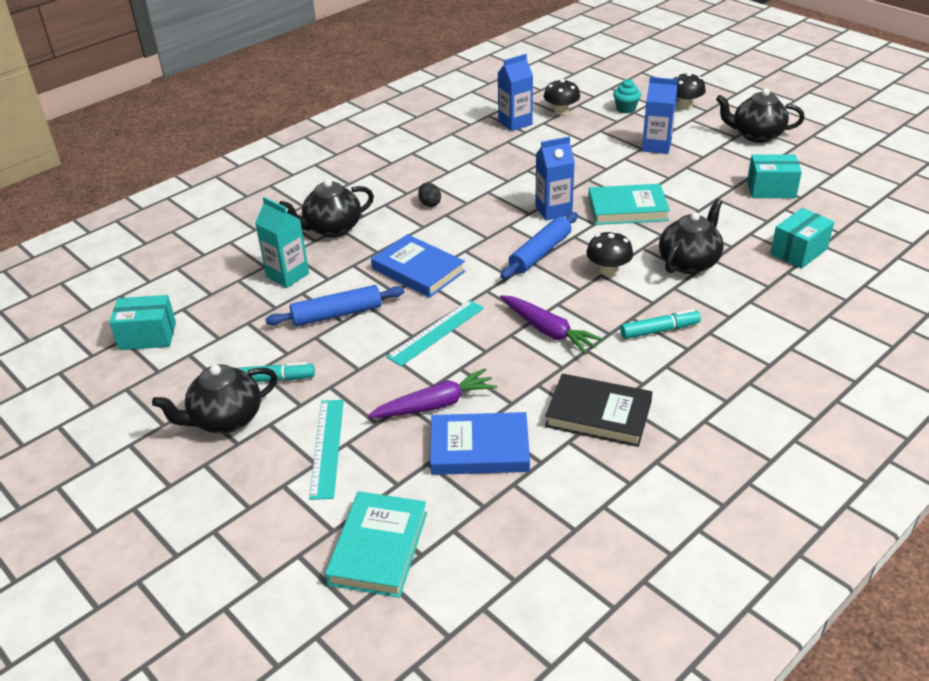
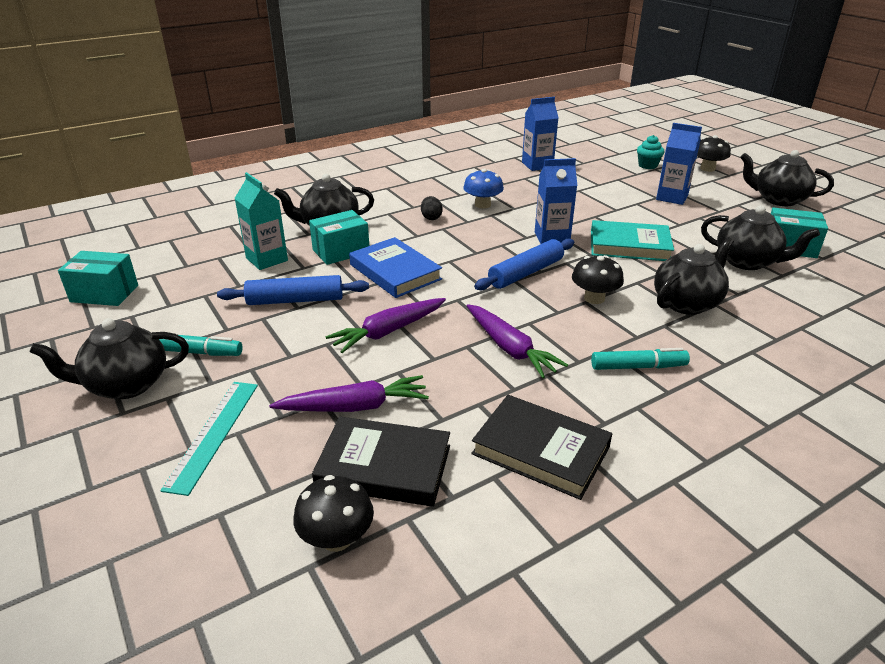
camera: 10 degrees right, 5 degrees down
(378, 548) = (207, 571): turquoise book -> none
(436, 332) = (388, 332): turquoise ruler -> purple carrot
(475, 181) = (482, 205): none -> blue mushroom
(479, 449) = (384, 466): blue book -> black book
(561, 111) = (584, 161): black mushroom -> black mushroom (337, 538)
(735, 211) = (747, 262): none -> black teapot
(798, 251) = (816, 309): turquoise box -> turquoise box (341, 251)

